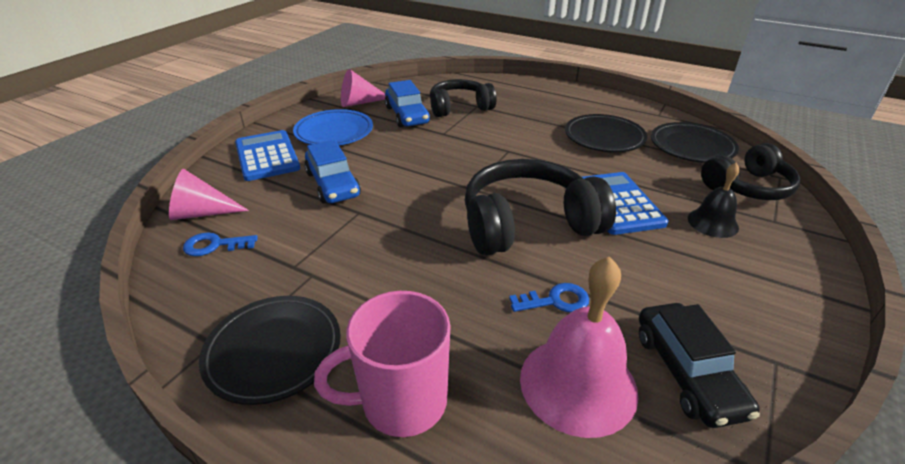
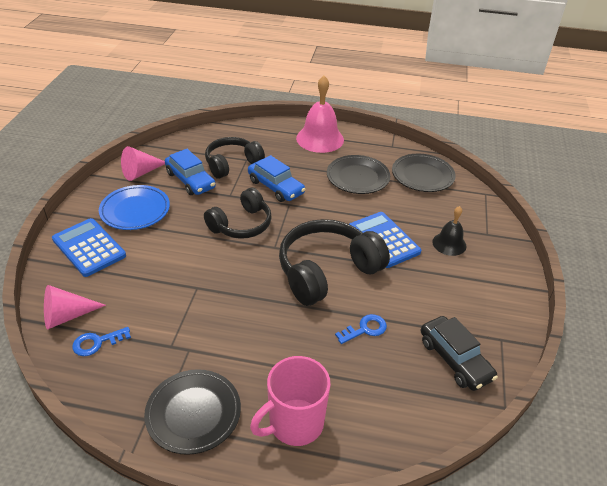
camera: 20 degrees left, 5 degrees up
(333, 184) = (162, 265): blue car -> blue car (276, 187)
(578, 384) = (395, 383): pink bell -> pink bell (320, 139)
(747, 187) = (466, 207): black headphones -> black headphones (241, 225)

